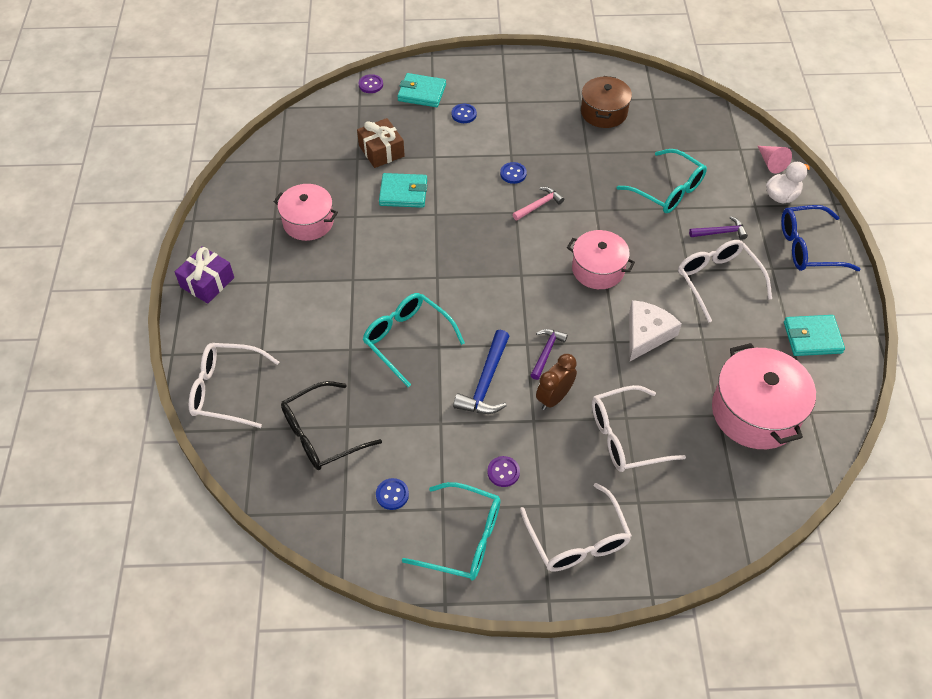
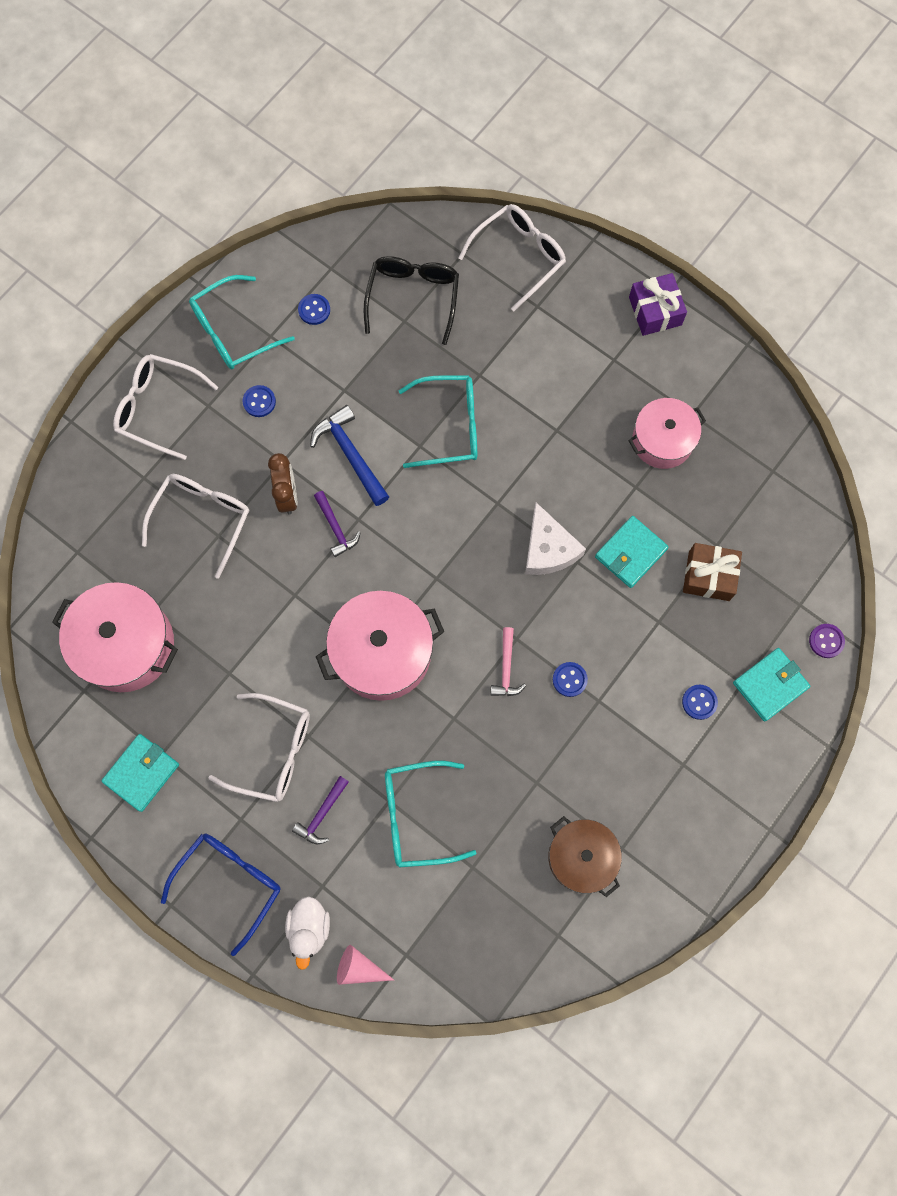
camera: 130 degrees right, 20 degrees up
(503, 472) = (259, 402): purple button -> blue button
(598, 269) = (382, 652): pink pot -> pink pot, size x1.52
(646, 334) = (277, 629): white cheese -> white cheese (548, 548)

